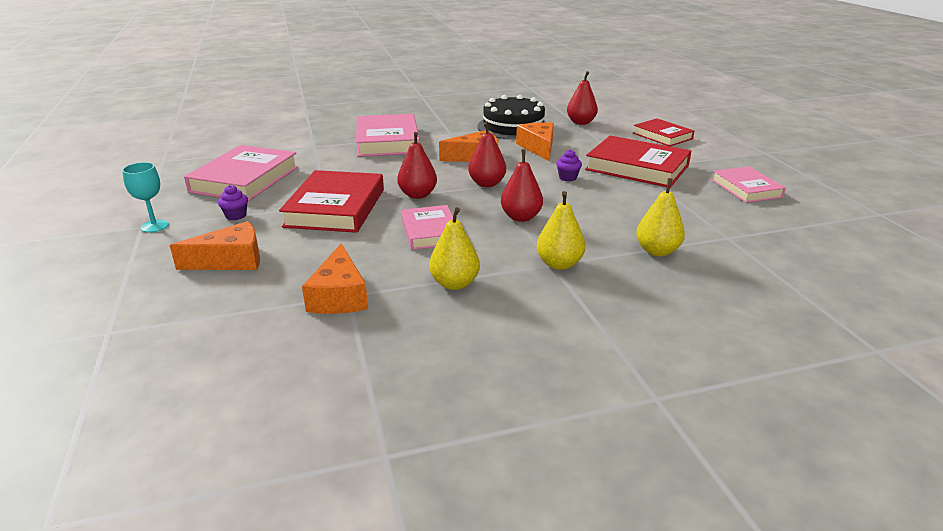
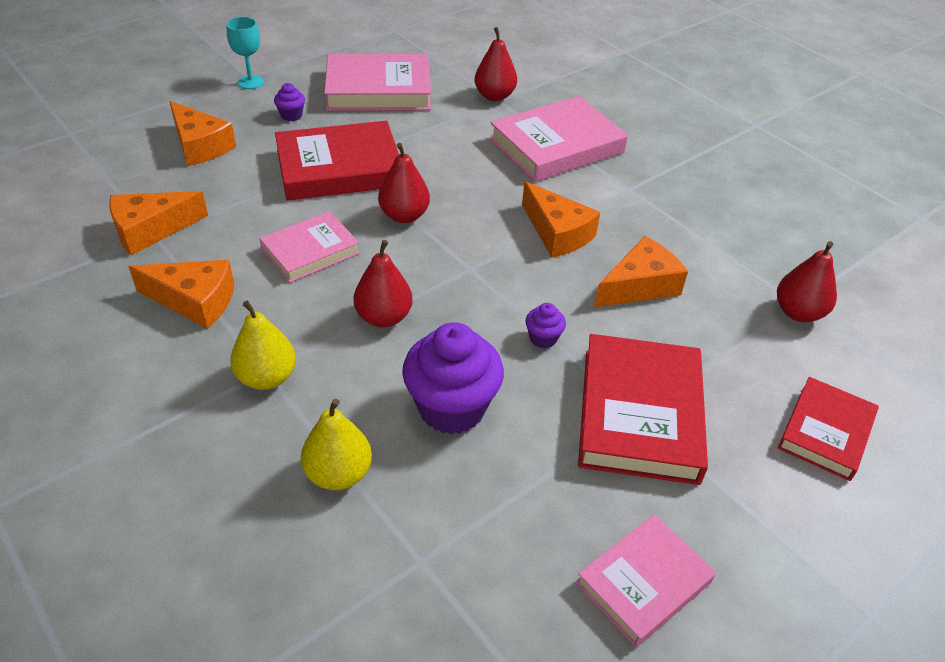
camera: 65 degrees right, 15 degrees up
(454, 284) = (195, 301): yellow pear -> orange cheese
(487, 184) = (472, 264): red pear -> red pear (494, 96)
(513, 127) = (707, 241): black cake -> none
(614, 210) = (451, 408): none -> purple cupcake

